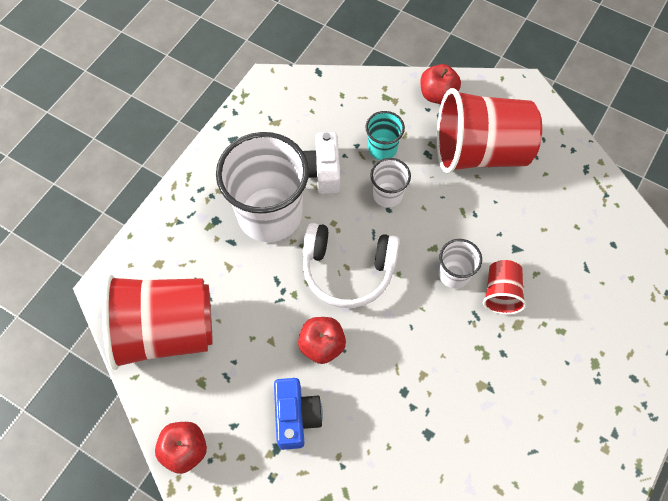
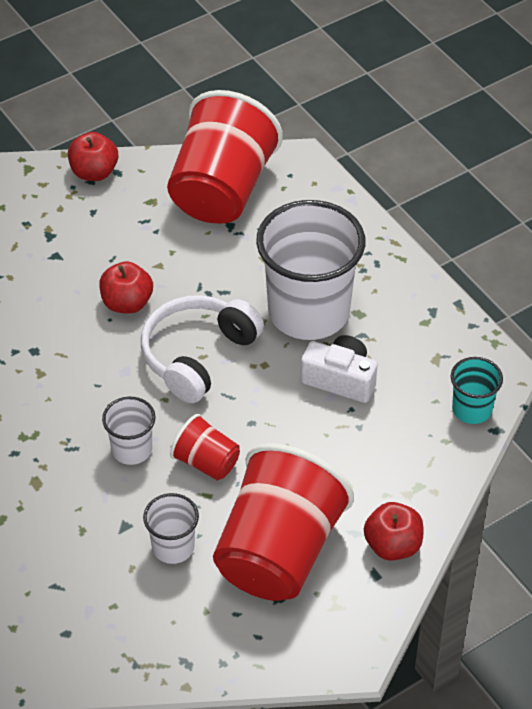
camera: 115 degrees right, 15 degrees down
(296, 416) = (69, 259): blue camera -> none
(382, 148) = (340, 450): turquoise cup -> turquoise cup (472, 409)
(387, 195) = (271, 429): white cup -> white cup (173, 547)
(501, 293) = (81, 483): red cup -> red cup (206, 462)

